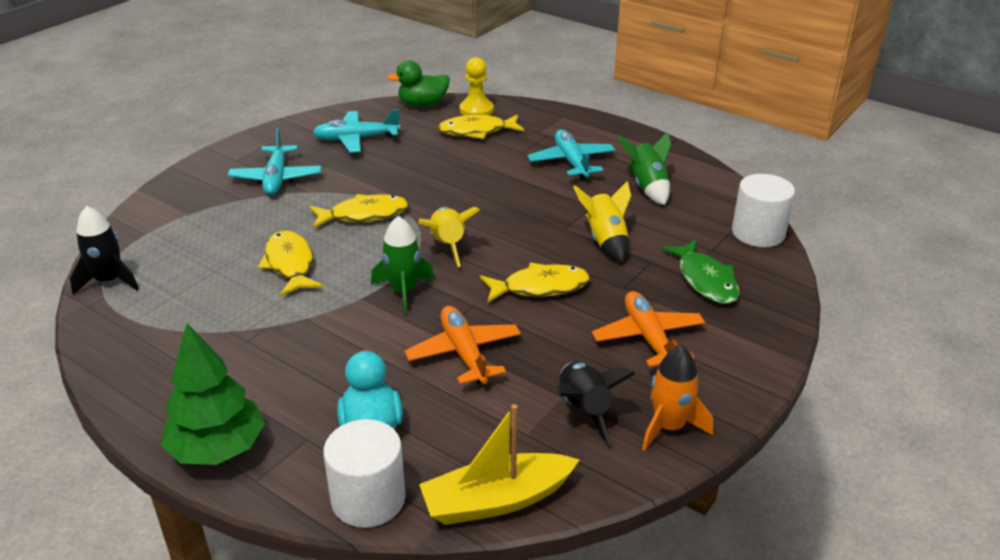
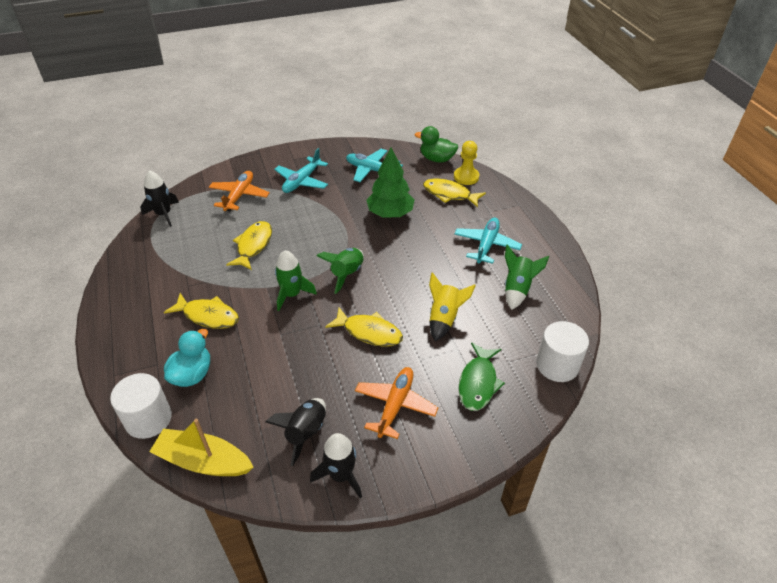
camera: 35 degrees right, 10 degrees up
(218, 449) = (115, 346): green tree -> green tree (390, 213)
(364, 215) = (323, 229): yellow fish -> yellow fish (208, 316)
(447, 246) = (346, 274): yellow rocket -> green rocket
(464, 353) = (282, 354): orange plane -> orange plane (239, 195)
(669, 426) = (341, 475): orange rocket -> black rocket

